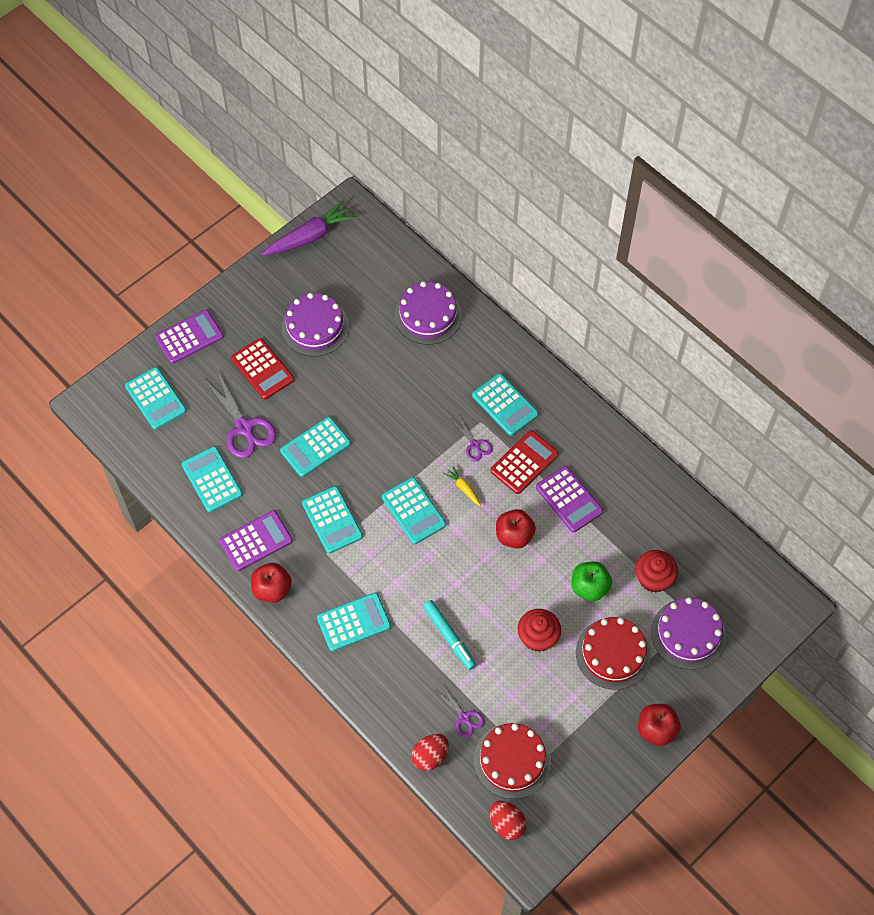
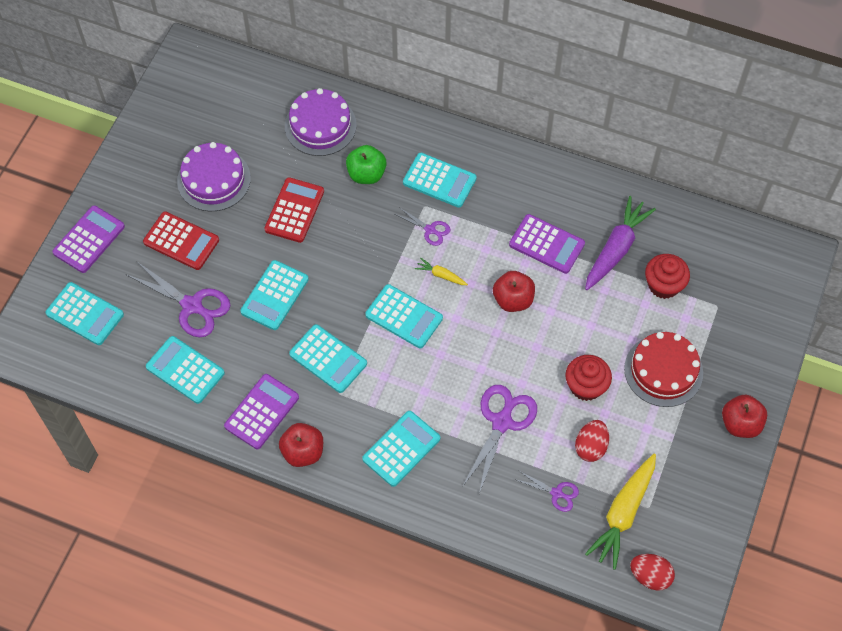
camera: 25 degrees left, 0 degrees up
(310, 236) = (163, 94): purple carrot -> purple carrot (616, 249)
(430, 756) = (543, 545): red egg -> red egg (590, 447)
(449, 637) = (501, 422): turquoise marker -> purple scissors
(512, 760) = (623, 513): red cake -> yellow carrot
(524, 462) = (486, 227): red calculator -> red calculator (294, 210)
(589, 587) = (609, 318): green apple -> green apple (366, 174)
(688, 634) = (722, 322): purple cake -> none

